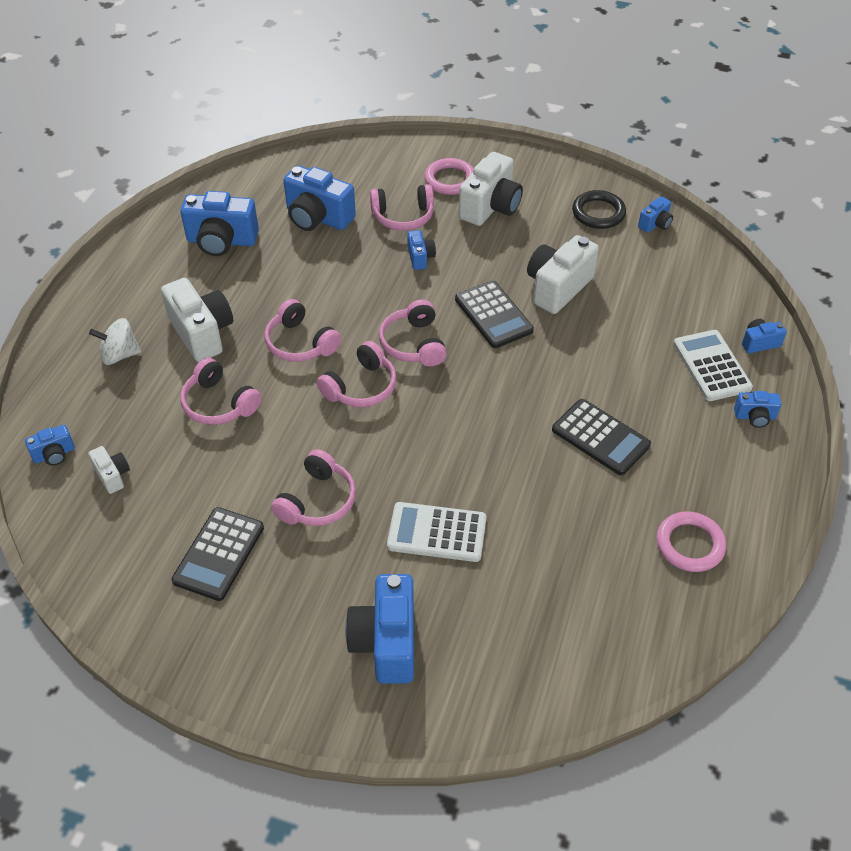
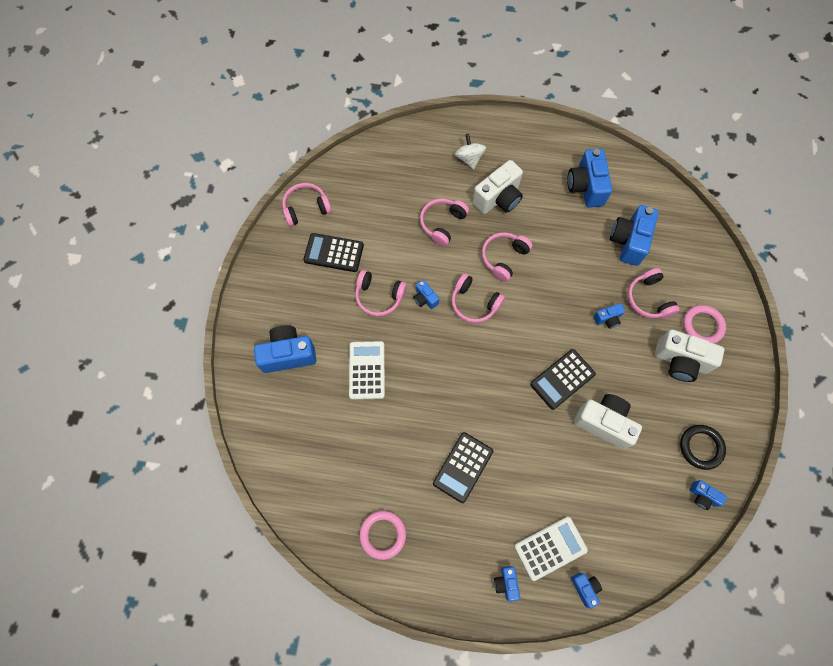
camera: 80 degrees right, 20 degrees up
(54, 454) = (387, 150): blue camera -> blue camera (425, 298)
(112, 475) = (378, 183): white camera -> none
(413, 344) = (520, 329): pink headphones -> pink headphones (306, 208)

